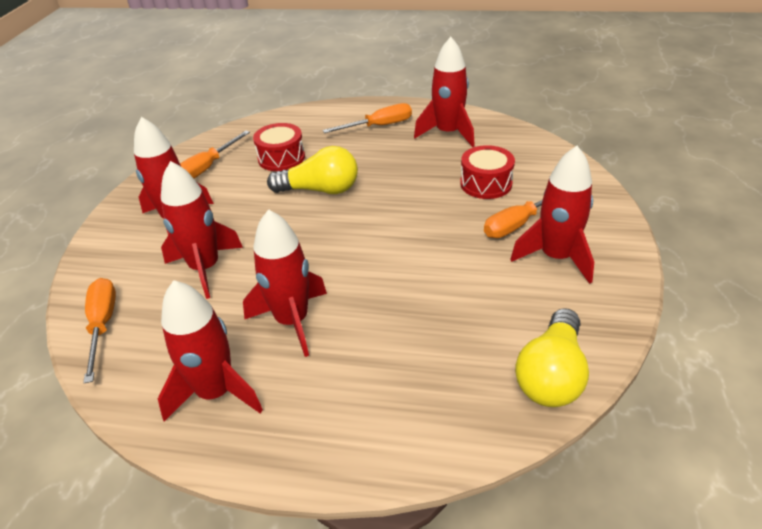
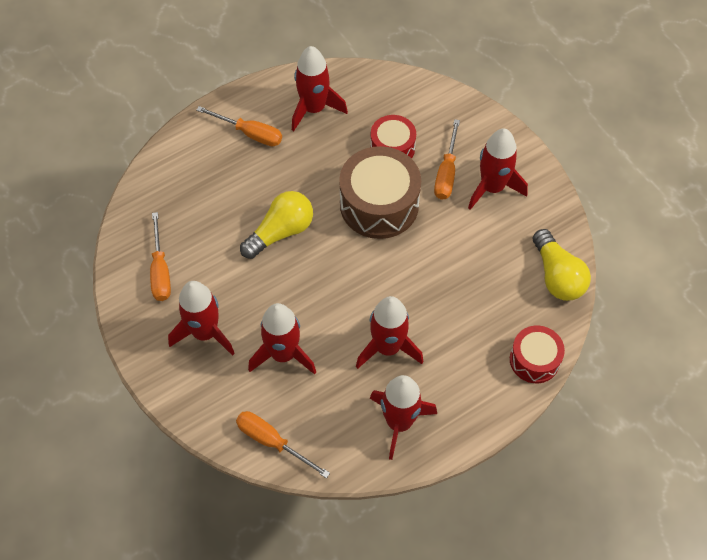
camera: 45 degrees left, 20 degrees up
(281, 158) = (210, 220): red drum -> red drum (534, 360)
(379, 126) = (250, 133): orange screwdriver -> orange screwdriver turned 90 degrees clockwise
(425, 213) = (379, 204): none -> brown drum

